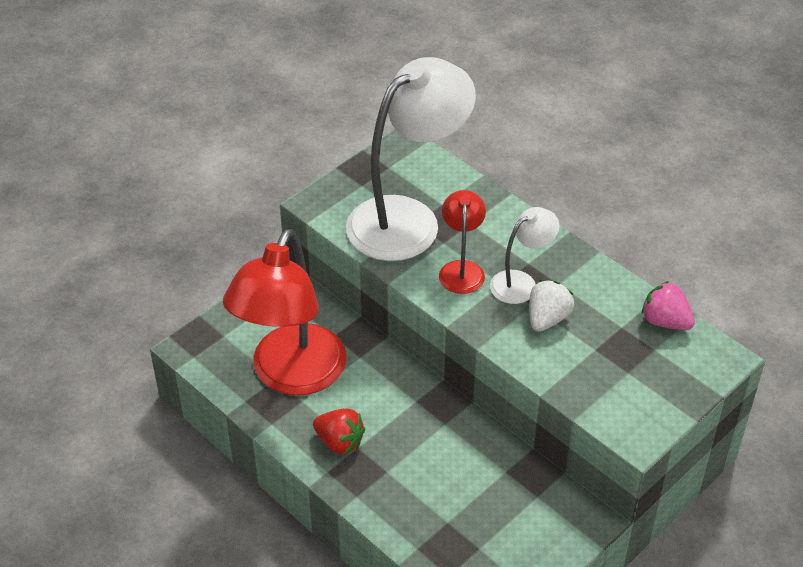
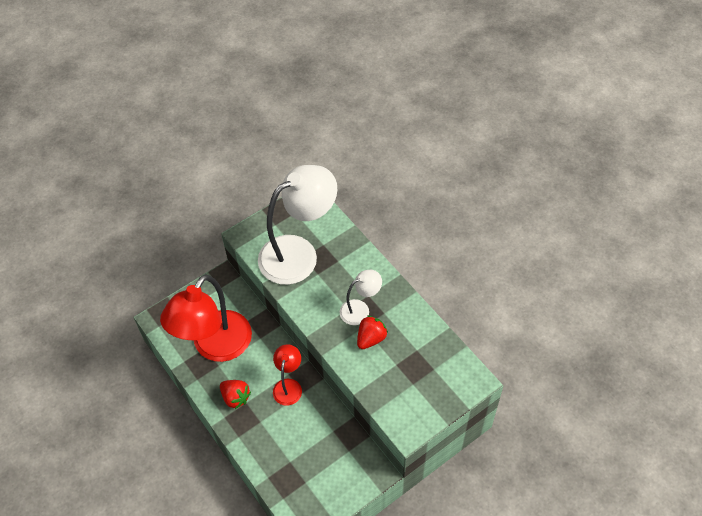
camera: 10 degrees right, 10 degrees up
(461, 269) = (325, 295): red lamp -> red lamp (288, 386)
(547, 319) = (371, 338): white strawberry -> red strawberry
(665, 321) = (445, 349): pink strawberry -> none

